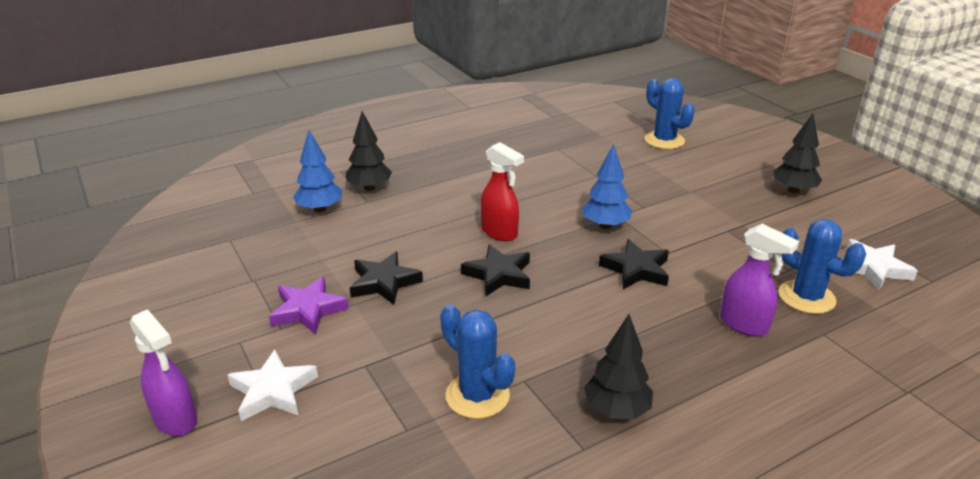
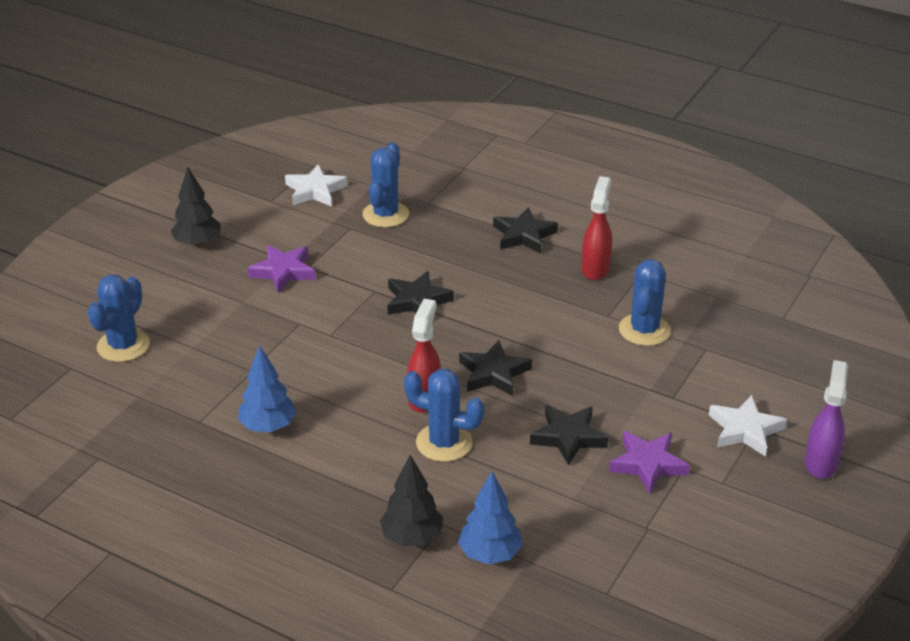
camera: 120 degrees left, 5 degrees up
(441, 225) = (444, 443): none -> blue cactus
(605, 225) = (356, 337): blue tree -> blue tree (268, 426)
(616, 410) = (595, 268): black tree -> red spray bottle
(719, 380) = (523, 235): none -> black star
(726, 217) = (283, 271): none -> purple star
(744, 325) = (449, 235): purple spray bottle -> none

